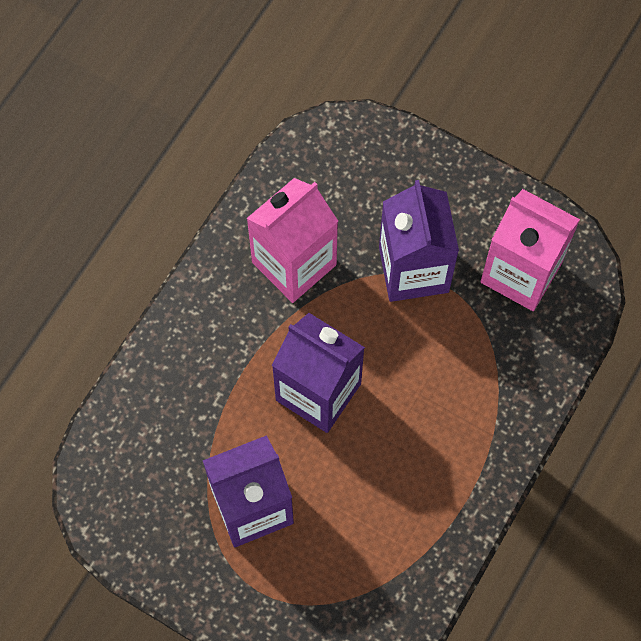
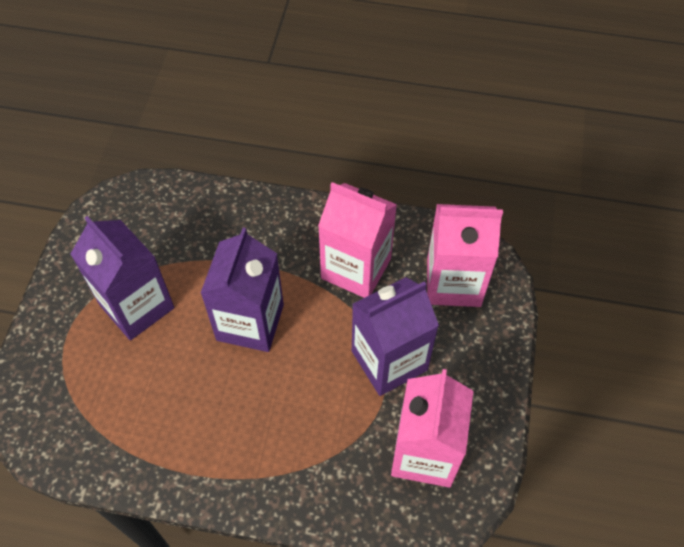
camera: 70 degrees right, 10 degrees down
(348, 174) = (453, 282): none -> pink carton

